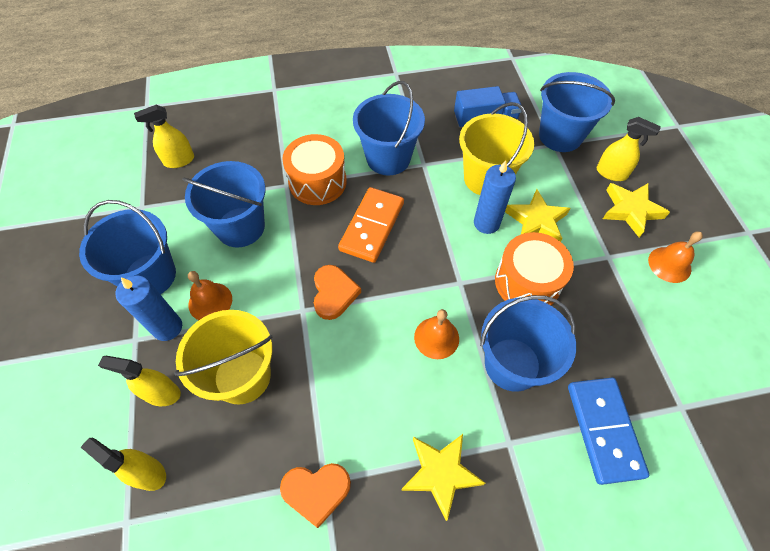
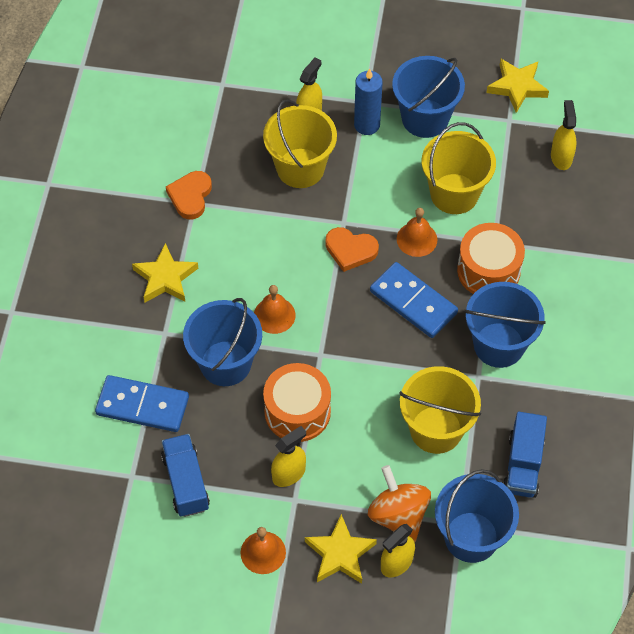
camera: 110 degrees right, 0 degrees up
(148, 473) = (251, 99): yellow spray bottle -> yellow spray bottle (289, 474)
(210, 301) = (380, 157): orange bell -> orange bell (417, 239)
(240, 227) = (454, 194): blue bucket -> yellow bucket
(372, 226) = (413, 302): orange domino -> blue domino
(486, 223) = (378, 405): blue candle -> none
(536, 221) = (362, 453): yellow star -> yellow star (517, 87)
(573, 182) = (398, 515): none -> orange spinning top
(653, 352) = (186, 482): none -> blue truck

